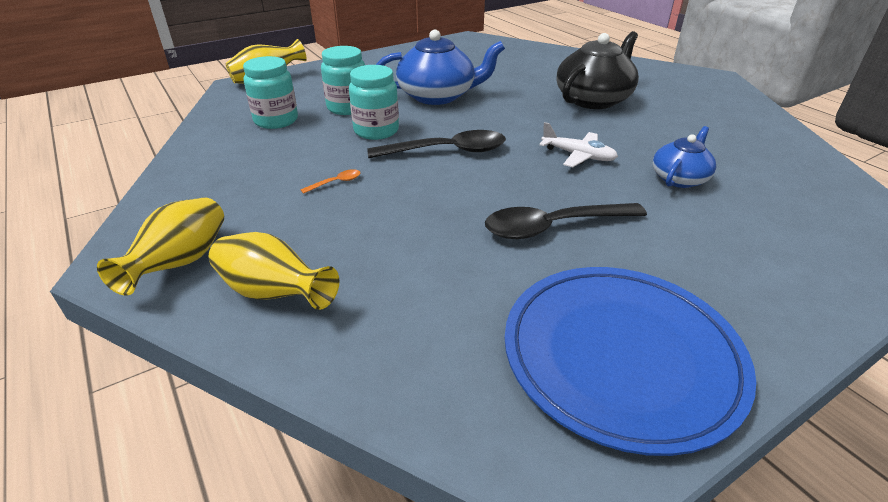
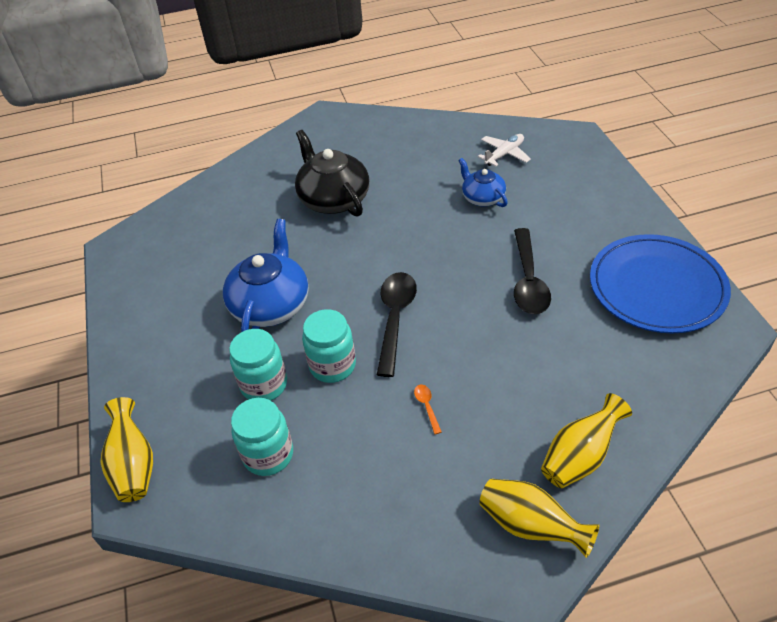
camera: 70 degrees left, 10 degrees up
(578, 155) = (432, 239): white plane -> white plane (504, 154)

